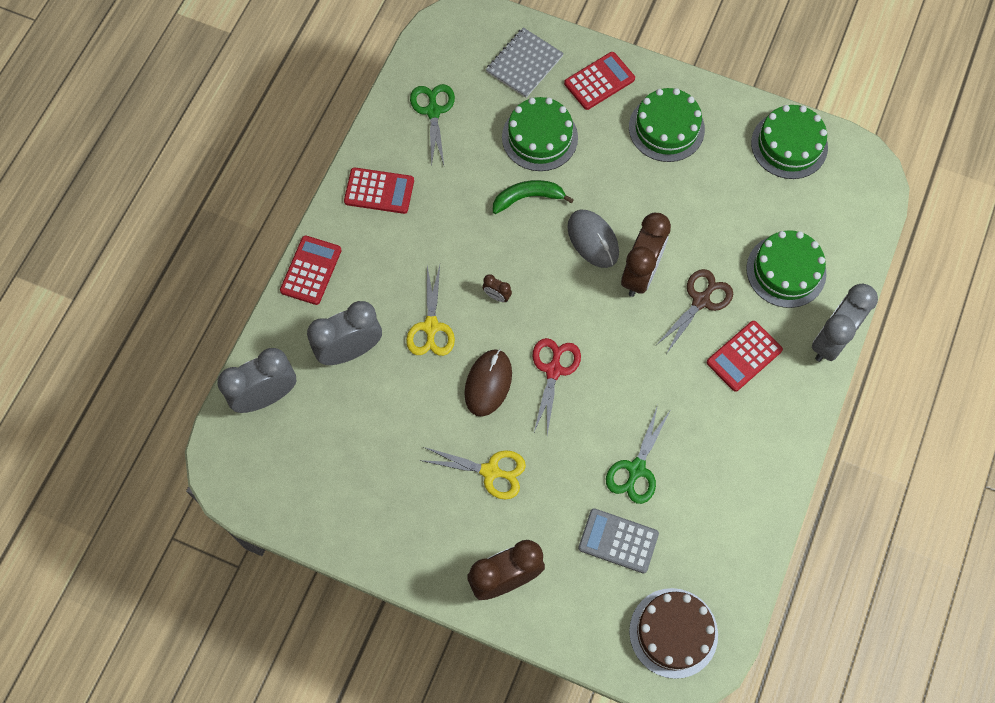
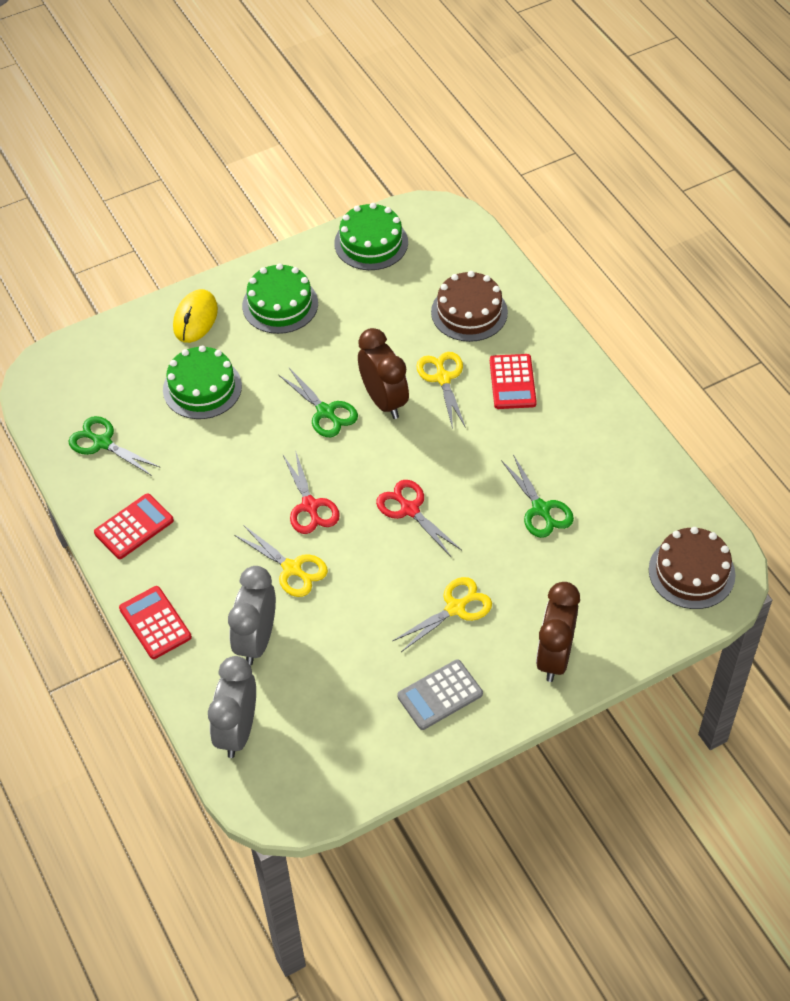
camera: 50 degrees left, 15 degrees down
(488, 383) = (379, 561): brown mouse -> none
(497, 296) = (310, 506): brown clock -> red scissors
(524, 64) = (127, 356): grey notebook -> none
(528, 198) = (246, 430): green banana -> none
(593, 240) = (325, 412): grey mouse -> green scissors
(599, 81) = (195, 319): red calculator -> yellow mouse
(618, 541) = (588, 559): grey calculator -> grey calculator (440, 695)
(701, 301) = (443, 378): brown scissors -> yellow scissors
(786, 271) = (469, 312): green cake -> brown cake
(831, 340) = (549, 323): grey clock -> none

